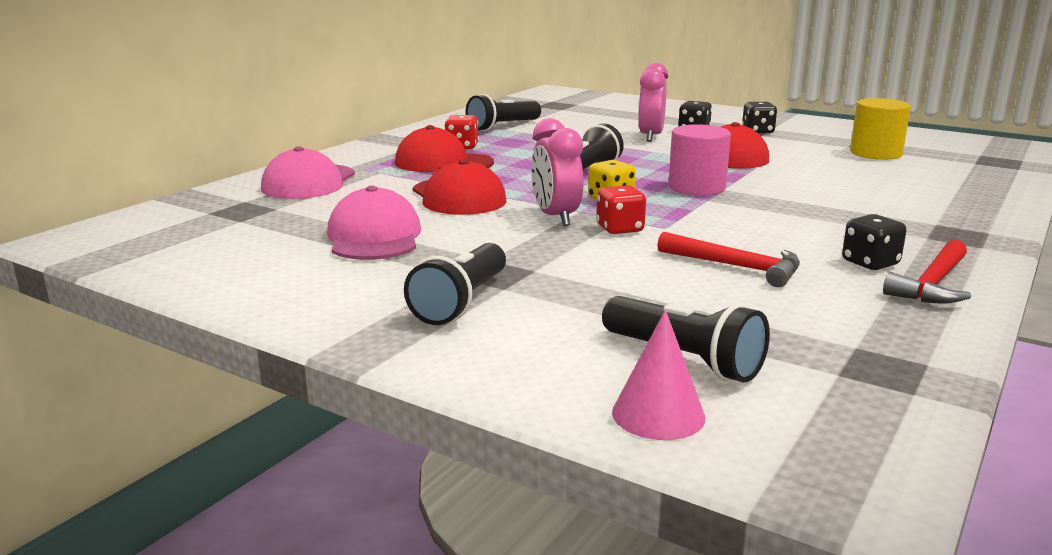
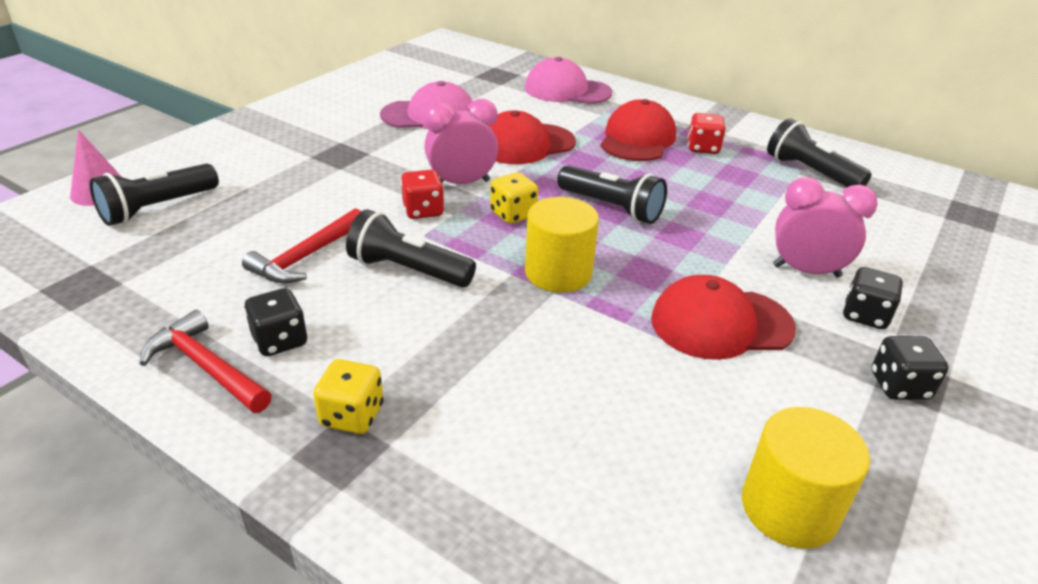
camera: 90 degrees right, 15 degrees up
(461, 302) = (293, 142): black flashlight -> black flashlight (408, 270)
(696, 187) = (558, 273): pink cylinder -> yellow cylinder
(924, 234) = (352, 415): none -> yellow dice

